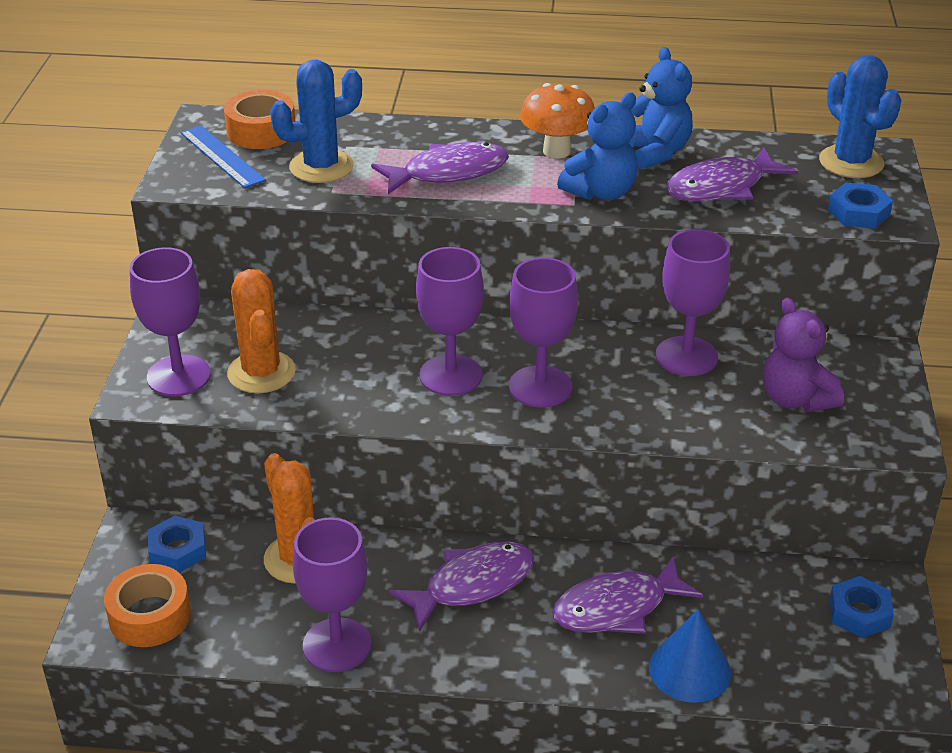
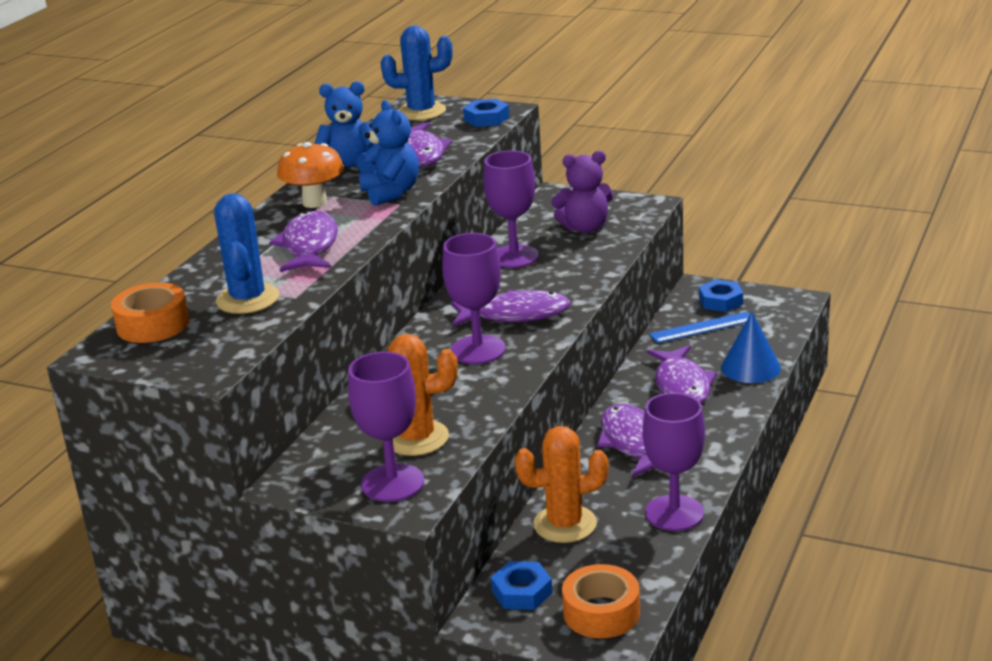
camera: 70 degrees left, 10 degrees down
(222, 156) = (182, 346): blue ruler -> blue ruler (702, 327)
(540, 387) = (516, 315): purple goblet -> purple fish

